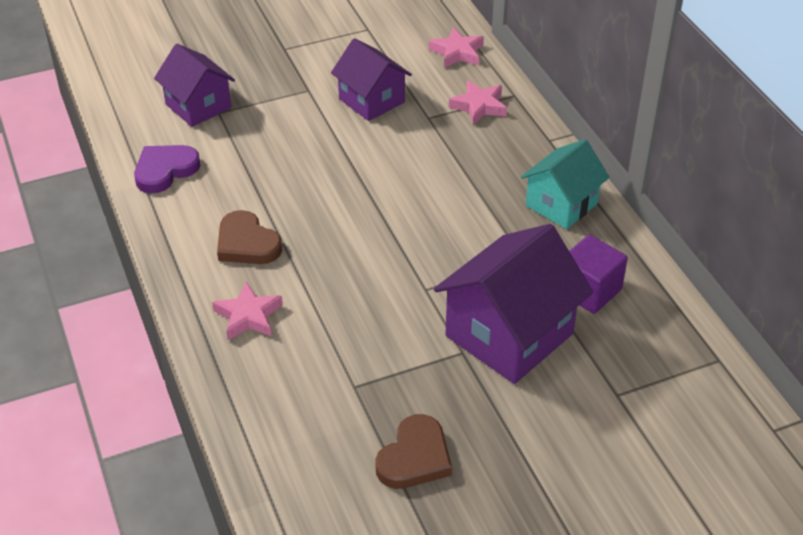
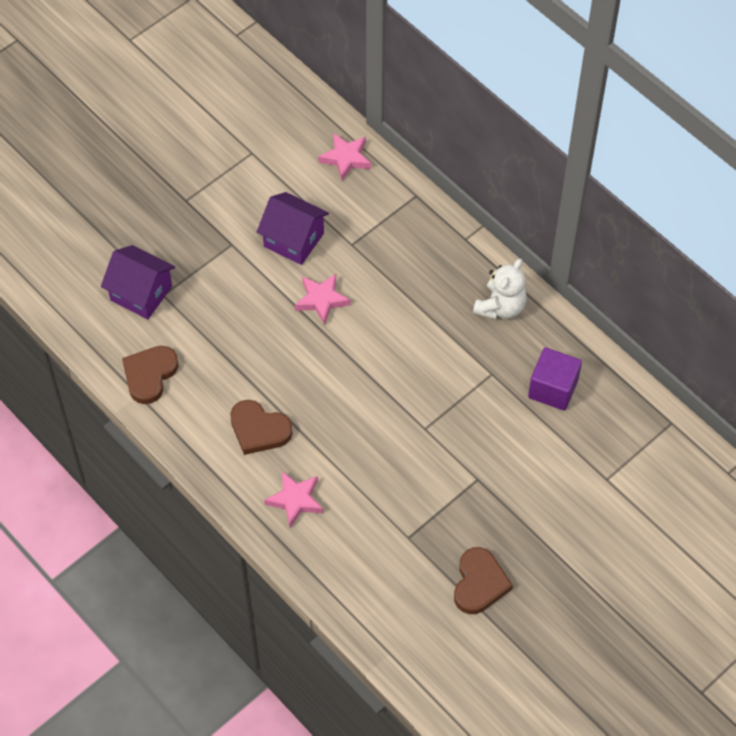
camera: 20 degrees left, 15 degrees up
(165, 170) = (149, 375): purple heart -> brown heart
(479, 106) = (390, 218): pink star -> pink star (321, 300)
(509, 335) = (507, 451): purple house -> none
(561, 204) = (500, 307): turquoise house -> white teddy bear

